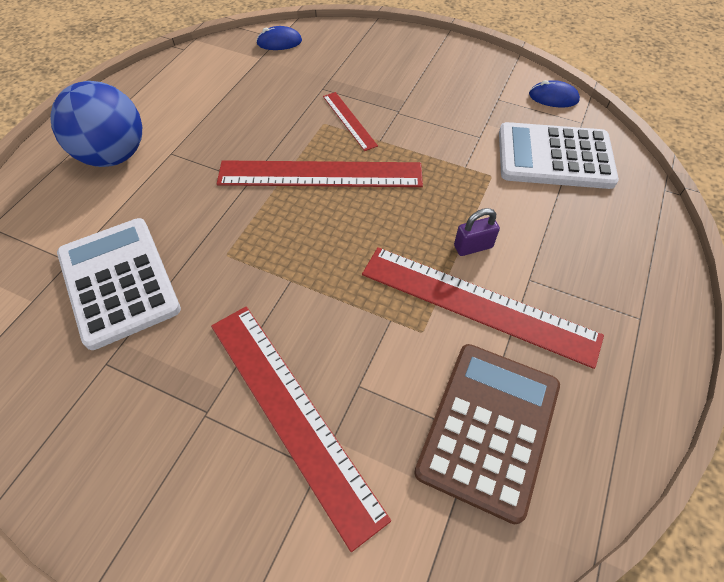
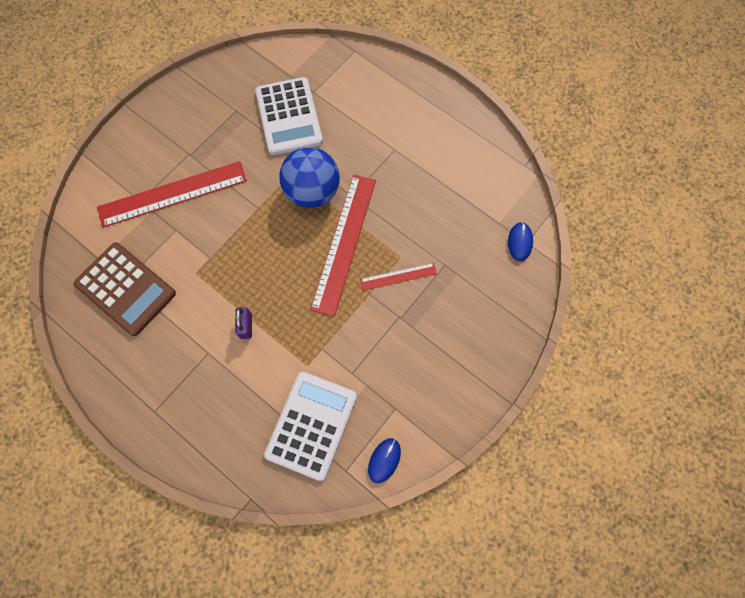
camera: 105 degrees right, 15 degrees up
(114, 156) = (401, 115): blue ball -> blue ball (312, 192)
(119, 281) = (289, 117): white calculator -> white calculator turned 90 degrees clockwise
(477, 305) = (201, 312): red ruler -> none

